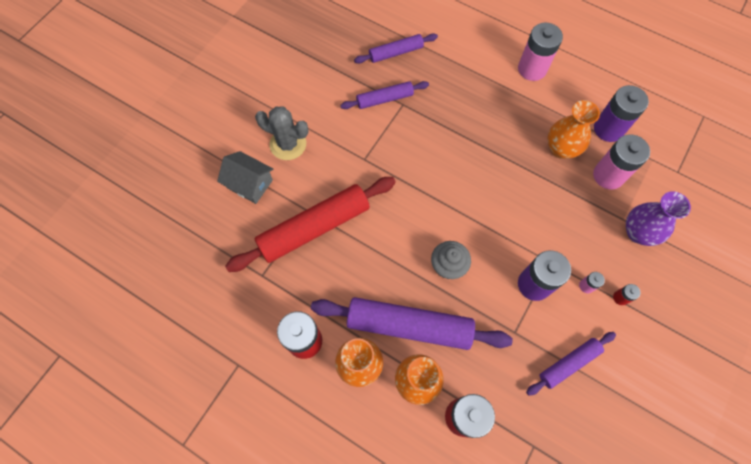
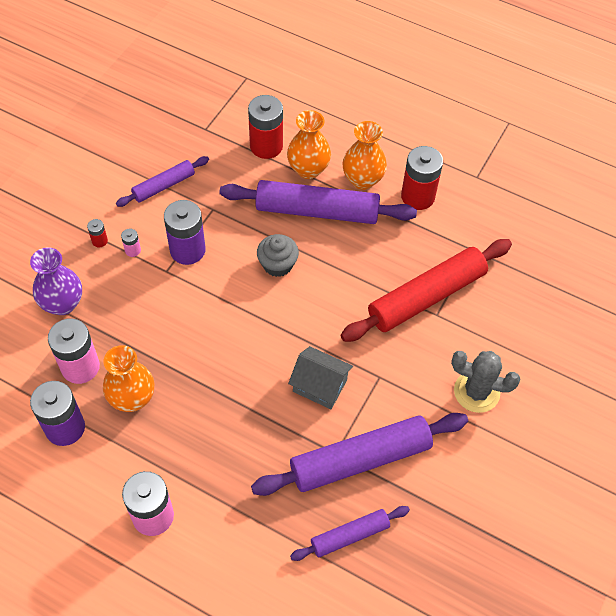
camera: 175 degrees right, 10 degrees down
(250, 184) = (510, 342): grey house -> grey house (320, 385)
(385, 99) = (360, 459): purple rolling pin -> purple rolling pin, size x1.84

